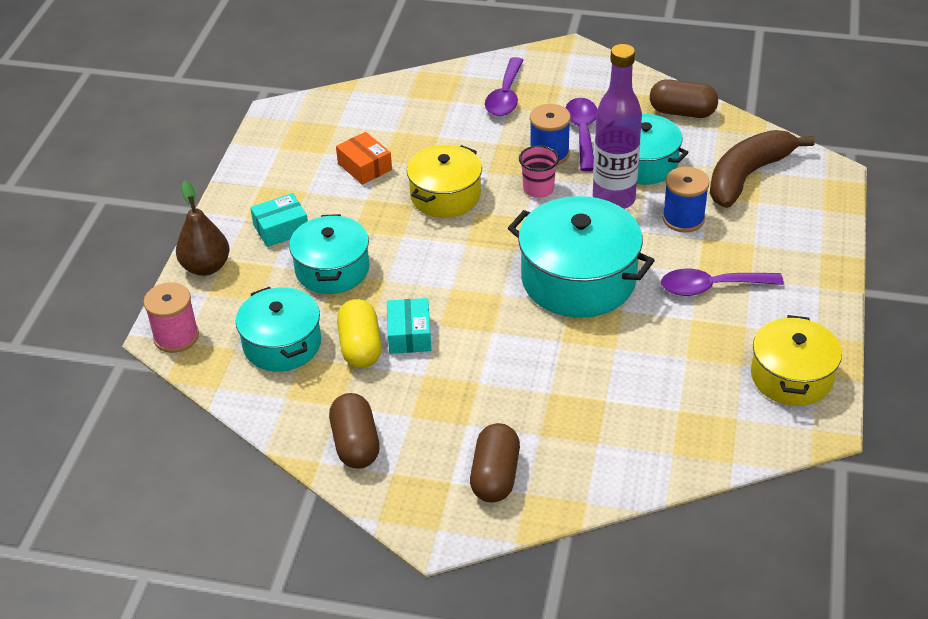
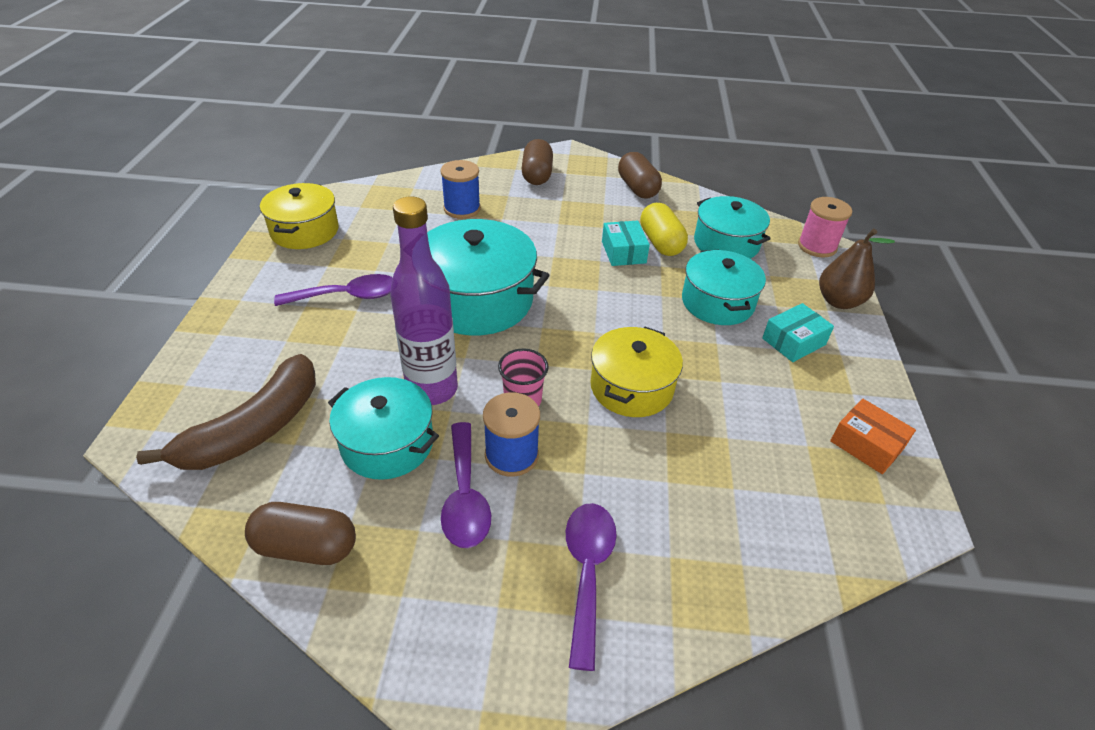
camera: 170 degrees right, 0 degrees up
(364, 167) = (744, 425): orange box -> orange box (866, 445)
(683, 219) = (355, 367): blue spool -> blue spool (462, 209)

